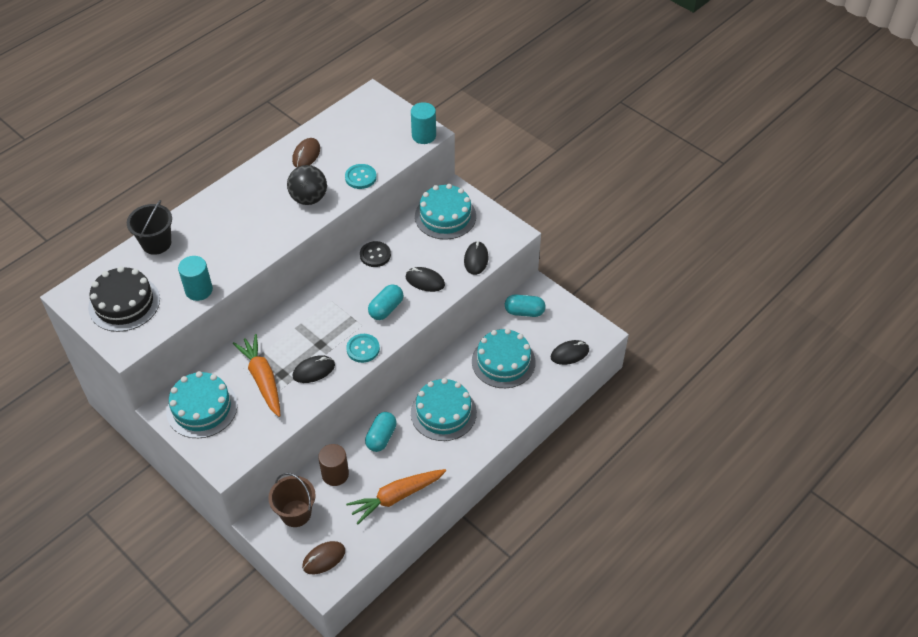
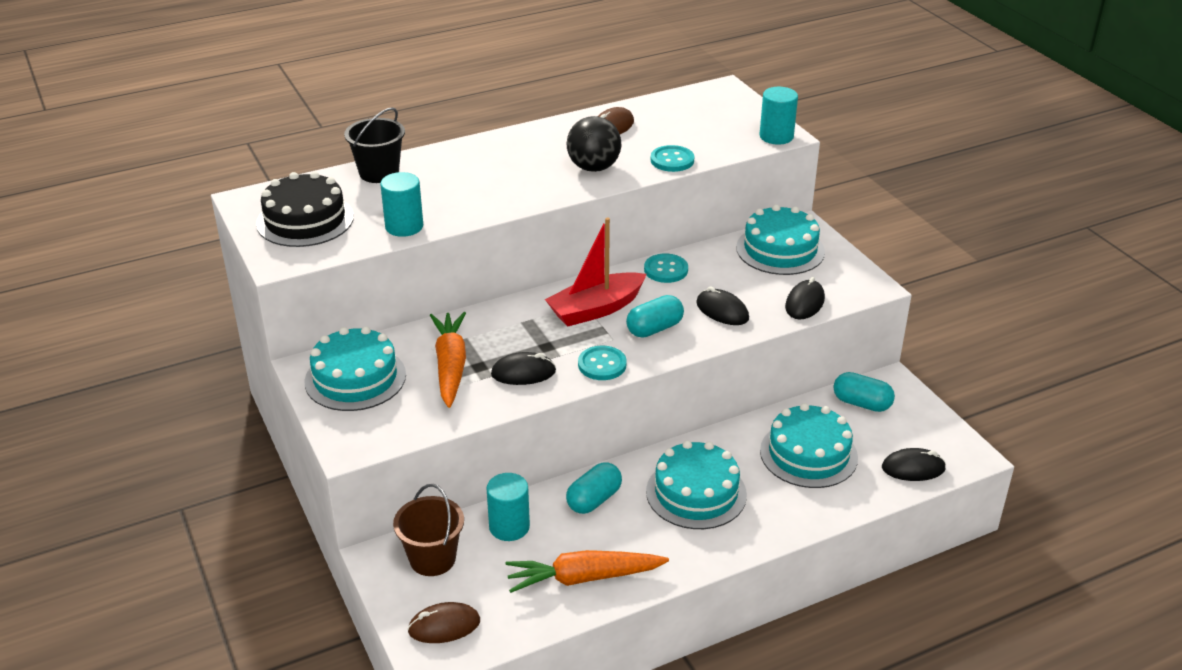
camera: 20 degrees right, 15 degrees down
(335, 474) = (509, 527): brown cylinder -> turquoise cylinder
(341, 303) = (596, 309): none -> red boat
(375, 255) = (666, 270): black button -> turquoise button

